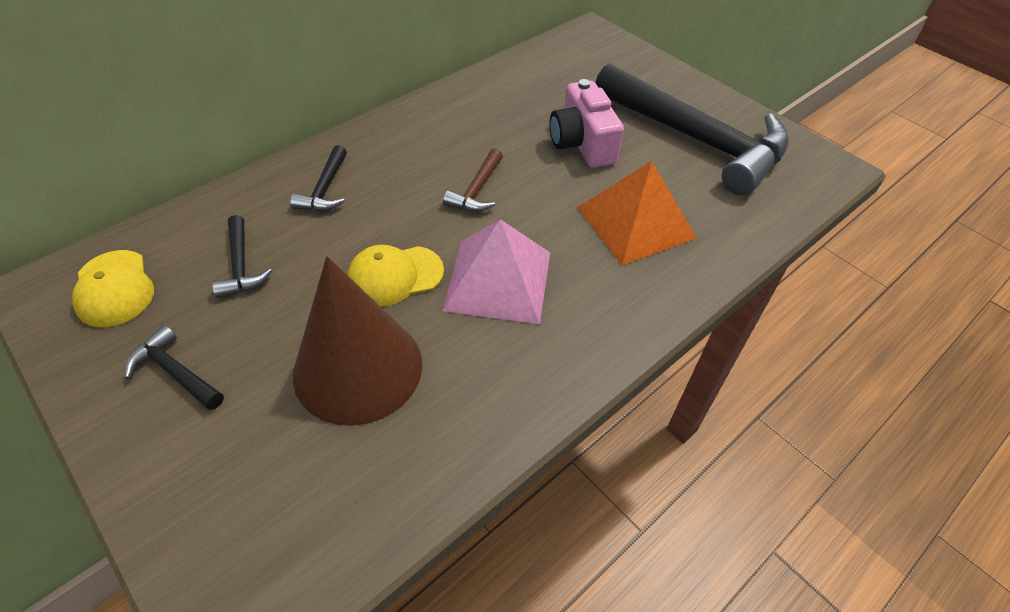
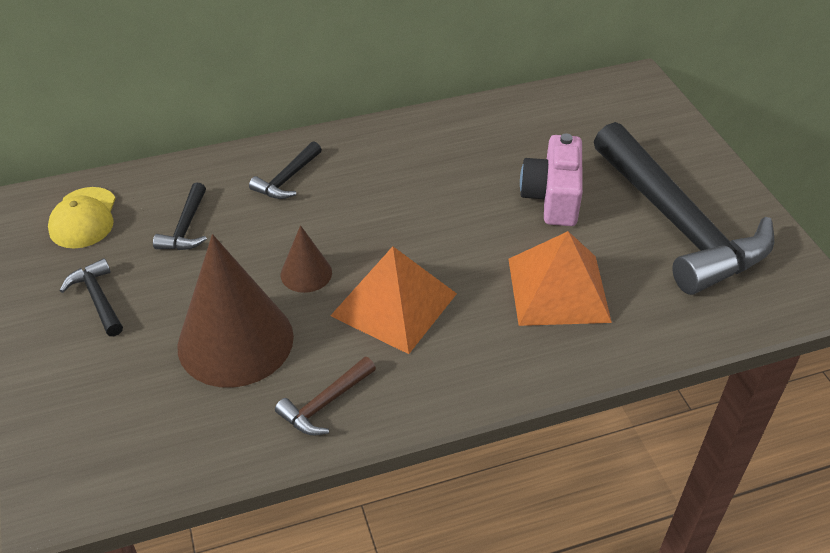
camera: 25 degrees right, 5 degrees down
(395, 276) = (306, 273): yellow cap -> brown cone
(477, 190) = (422, 216): brown hammer -> brown hammer (325, 404)
(498, 280) = (394, 304): pink pyramid -> orange pyramid

